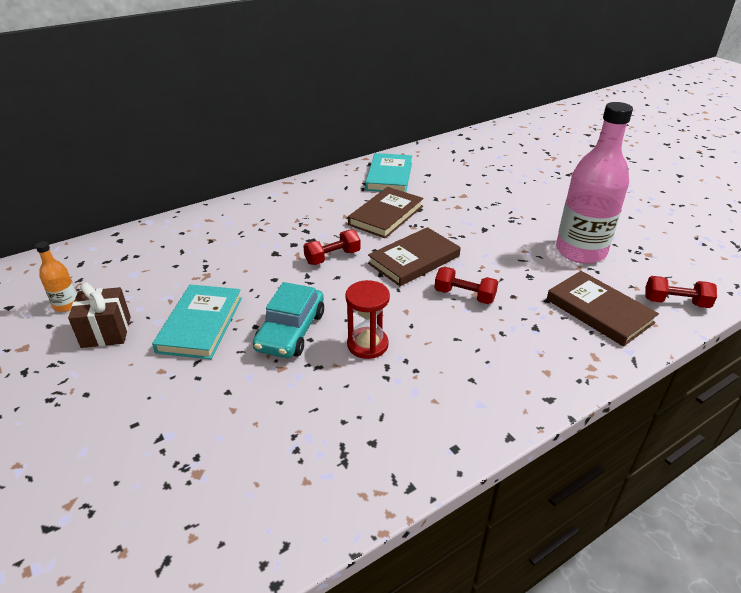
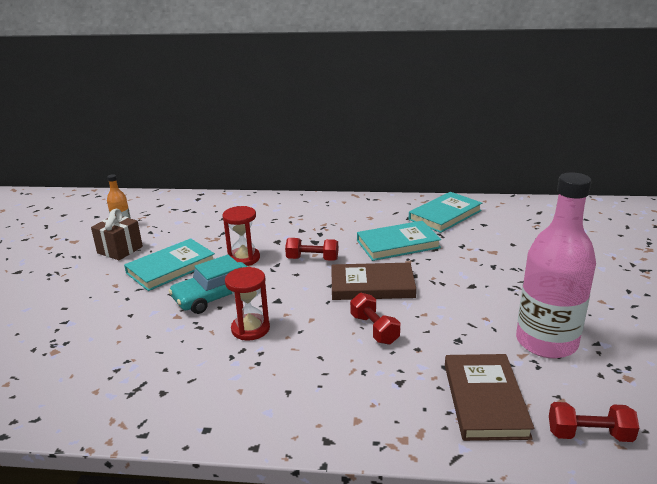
camera: 40 degrees right, 10 degrees down
(266, 283) = (244, 258): none -> red hourglass
(386, 215) = (398, 244): brown book -> turquoise book
(675, 302) = (589, 434): red dumbbell -> red dumbbell turned 45 degrees counterclockwise

